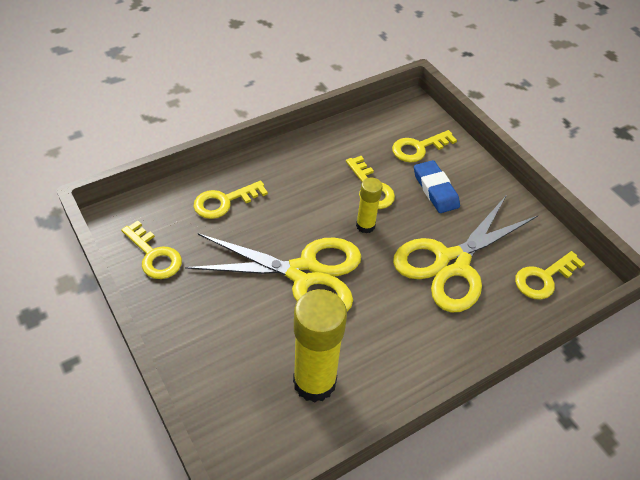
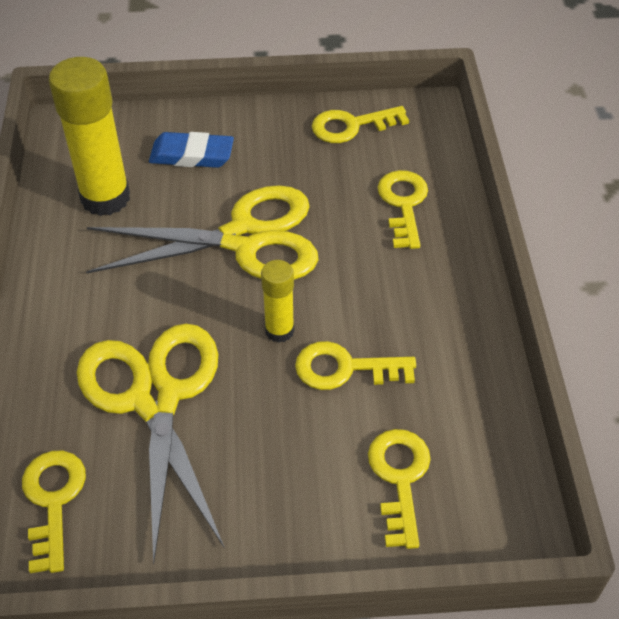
camera: 120 degrees right, 0 degrees up
(304, 273) = (244, 239): yellow scissors -> yellow scissors turned 135 degrees counterclockwise
(435, 189) = (296, 452): blue eraser -> blue eraser (192, 155)

